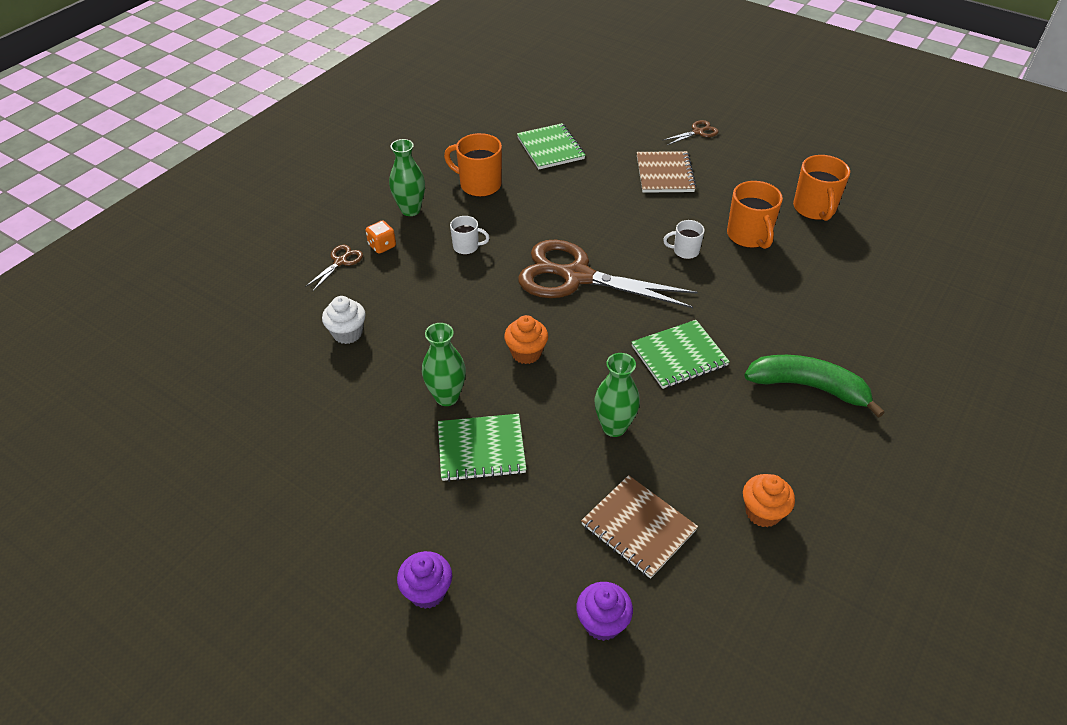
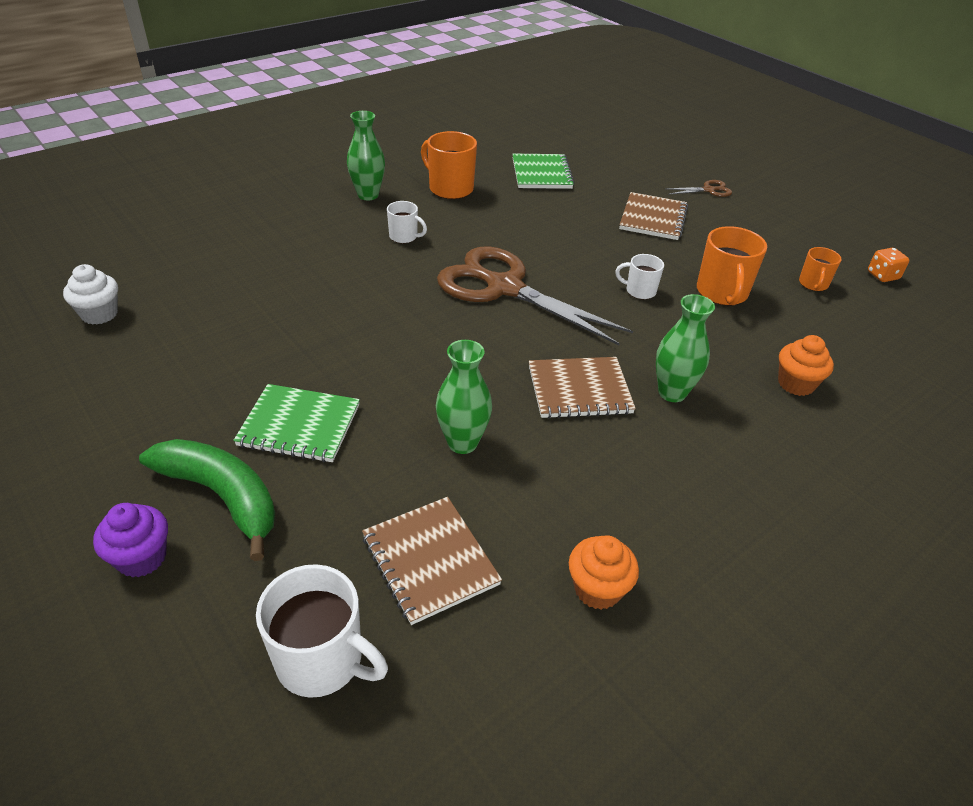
camera: 15 degrees right, 5 degrees down
(340, 262) = (270, 222): brown scissors -> none
(347, 333) = (234, 283): white cupcake -> white cupcake (99, 314)
(382, 246) = (320, 218): orange dice -> orange dice (882, 276)
(446, 397) = (295, 365): green vase -> green vase (672, 393)
(526, 353) = (407, 345): orange cupcake -> orange cupcake (796, 384)
(602, 622) = (321, 660): purple cupcake -> white mug
(679, 356) = (579, 390): green notebook -> brown notebook
(808, 387) = (724, 462): green banana -> green banana (222, 496)
(814, 209) = (813, 284): orange mug -> orange mug, size x0.58

